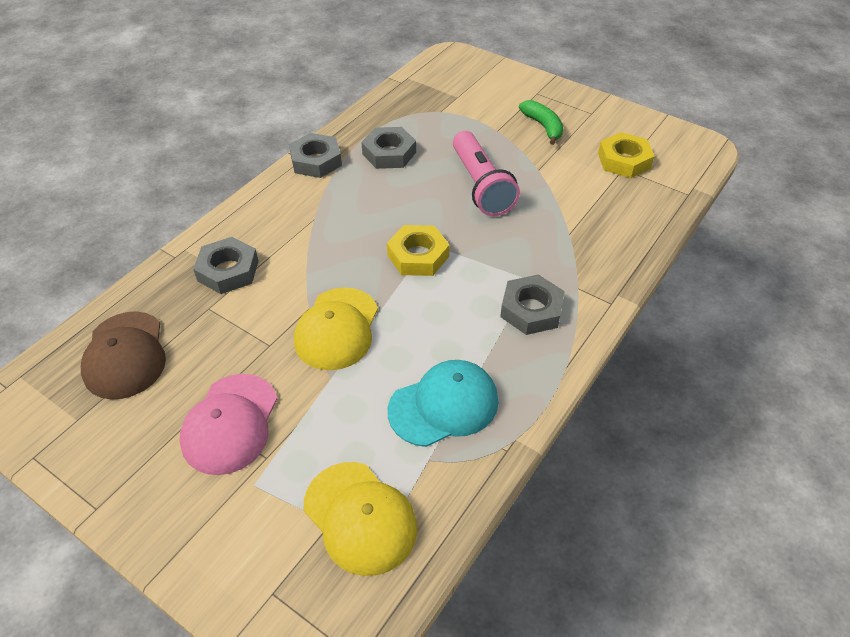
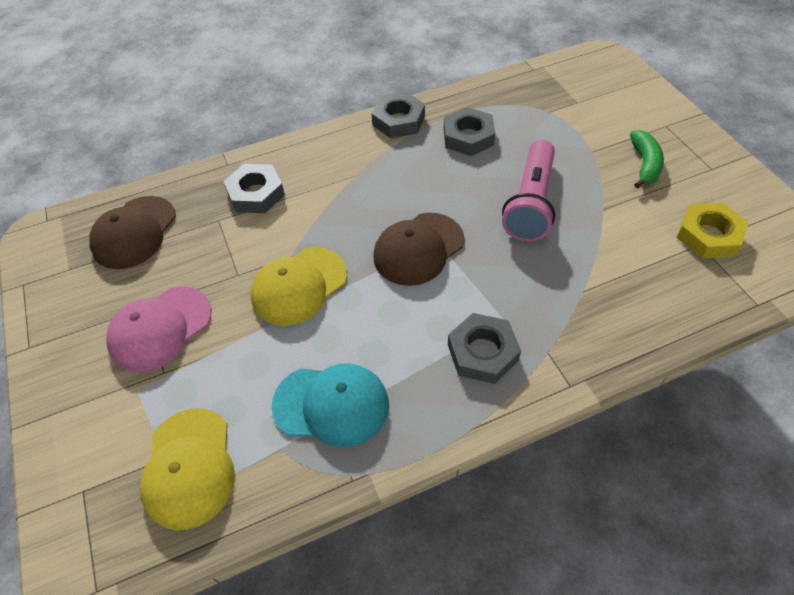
camera: 35 degrees right, 5 degrees up
(418, 256) = (418, 249): yellow nut -> brown cap

